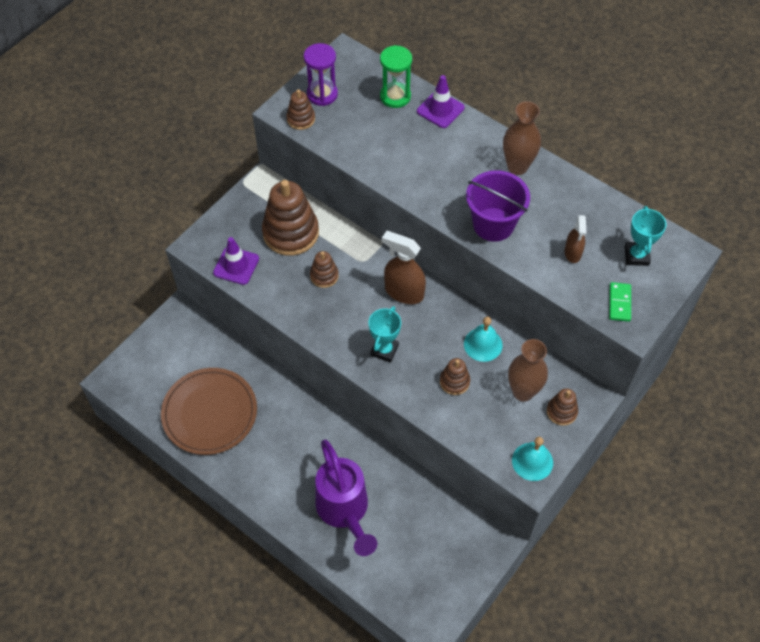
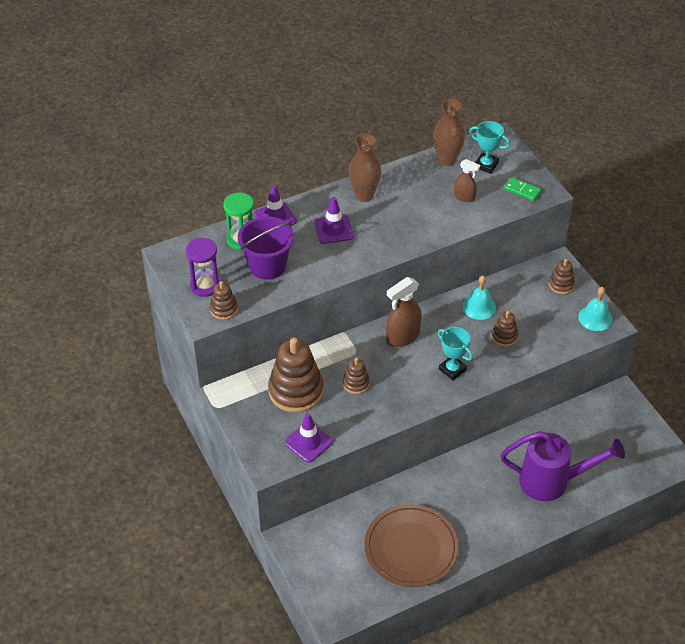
camera: 65 degrees left, 10 degrees down
(453, 160) = (333, 229): none -> purple traffic cone
(493, 224) = (412, 230): purple bucket -> purple bucket (267, 266)
(523, 392) = (533, 300): brown vase -> brown vase (447, 160)

